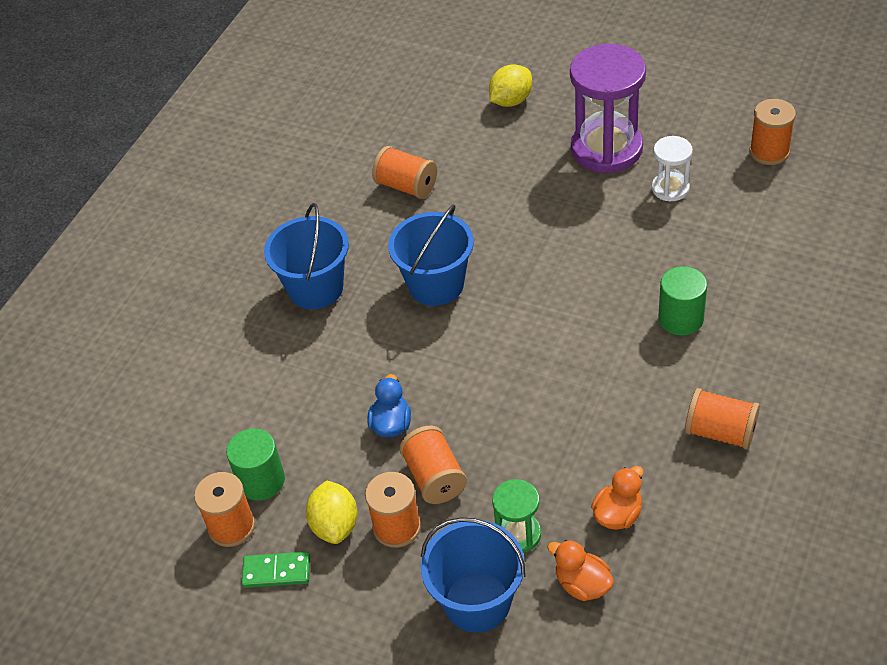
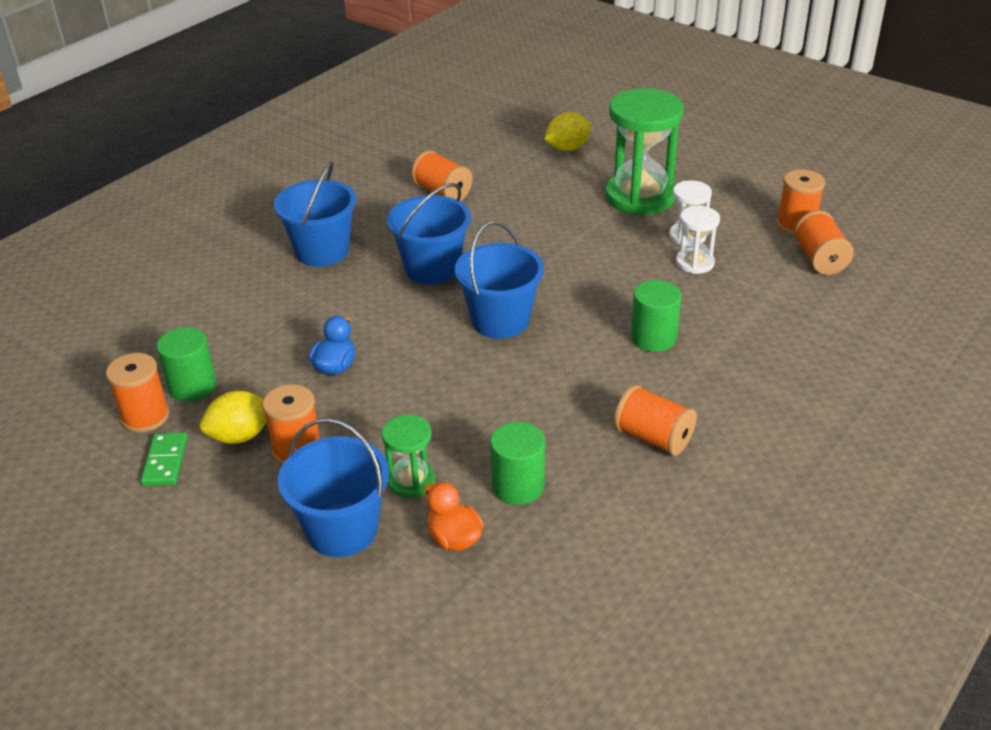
camera: 10 degrees right, 10 degrees down
(276, 571) = (165, 461): green domino -> green domino turned 75 degrees clockwise
(335, 525) = (240, 436): yellow lemon -> yellow lemon turned 60 degrees clockwise
(434, 477) = (354, 417): orange spool -> orange spool (819, 259)
(528, 332) = (500, 320): none -> blue bucket
(606, 149) = (640, 197): purple hourglass -> green hourglass
(618, 514) = (518, 486): orange duck -> green cylinder
(688, 220) = (694, 263): none -> white hourglass

